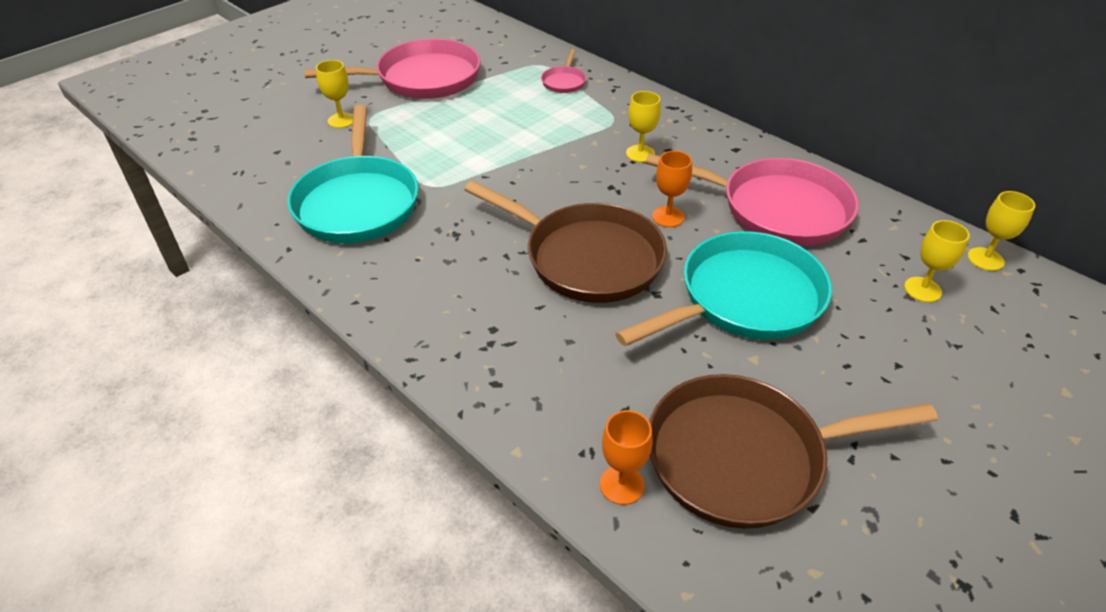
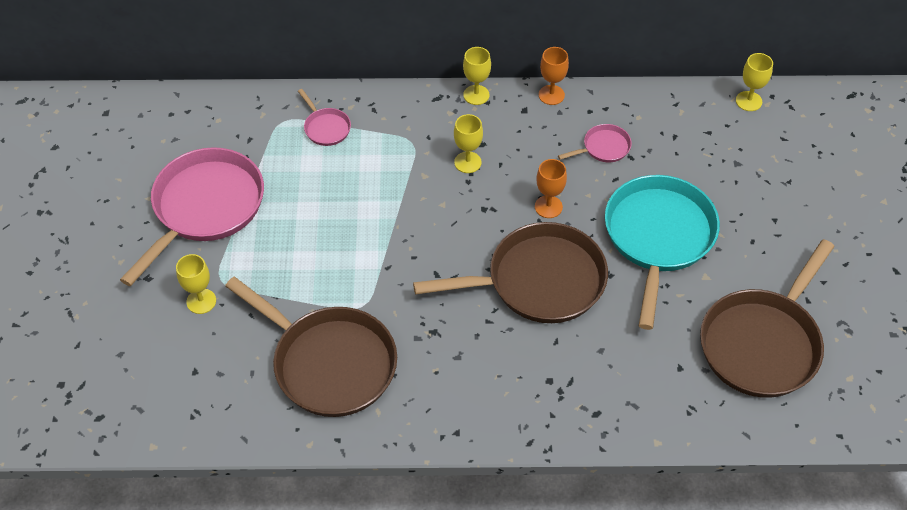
camera: 45 degrees left, 10 degrees up
(358, 202) = (329, 363): turquoise pan -> brown pan
(622, 485) = (726, 412): orange goblet -> orange goblet (551, 95)
(776, 208) = (603, 147): pink pan -> pink pan, size x0.44
(922, 289) = (739, 152): yellow goblet -> yellow goblet (476, 95)

